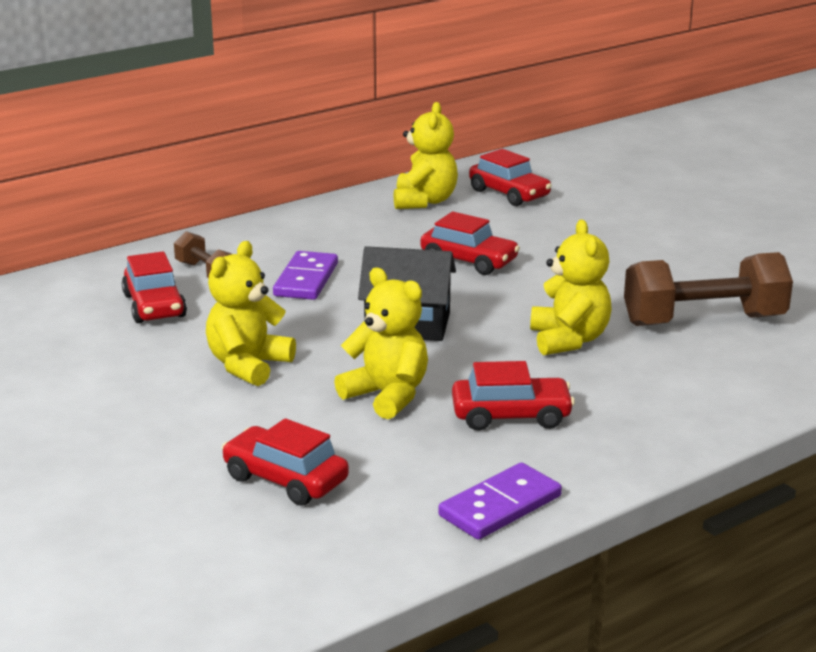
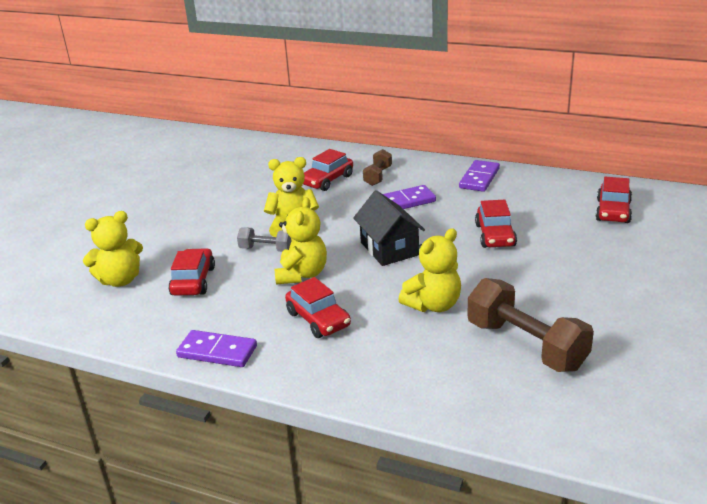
camera: 60 degrees right, 5 degrees up
(281, 402) = (266, 249): none -> grey dumbbell
(323, 223) = (479, 178): none -> purple domino
(424, 201) = (556, 192): yellow teddy bear -> yellow teddy bear (120, 280)

